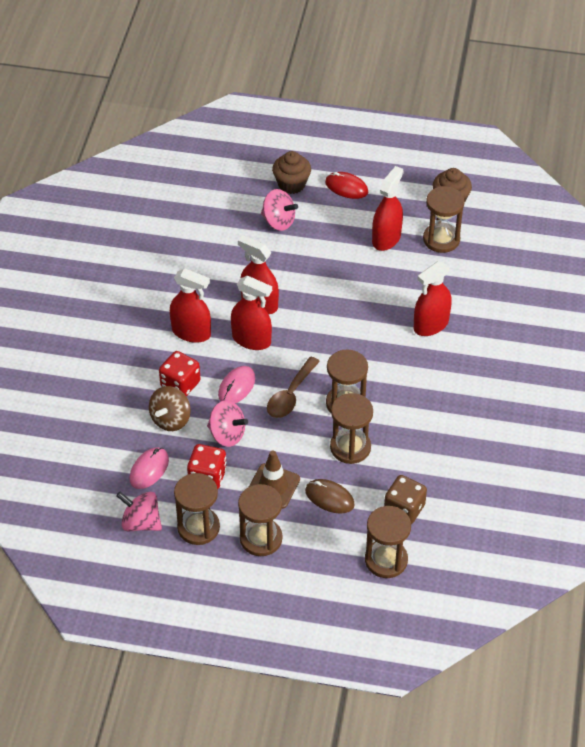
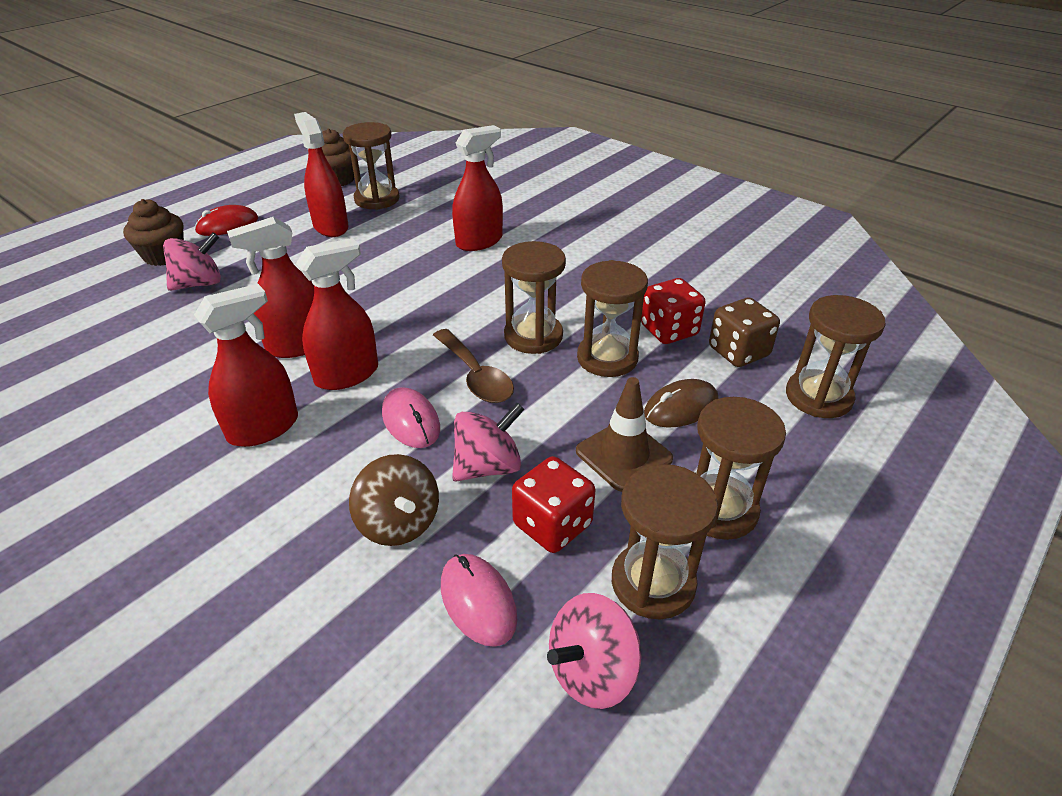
camera: 60 degrees left, 10 degrees down
(180, 384) = (343, 481): red dice -> red dice (669, 330)
(431, 325) = (479, 241): red spray bottle -> red spray bottle turned 120 degrees counterclockwise

